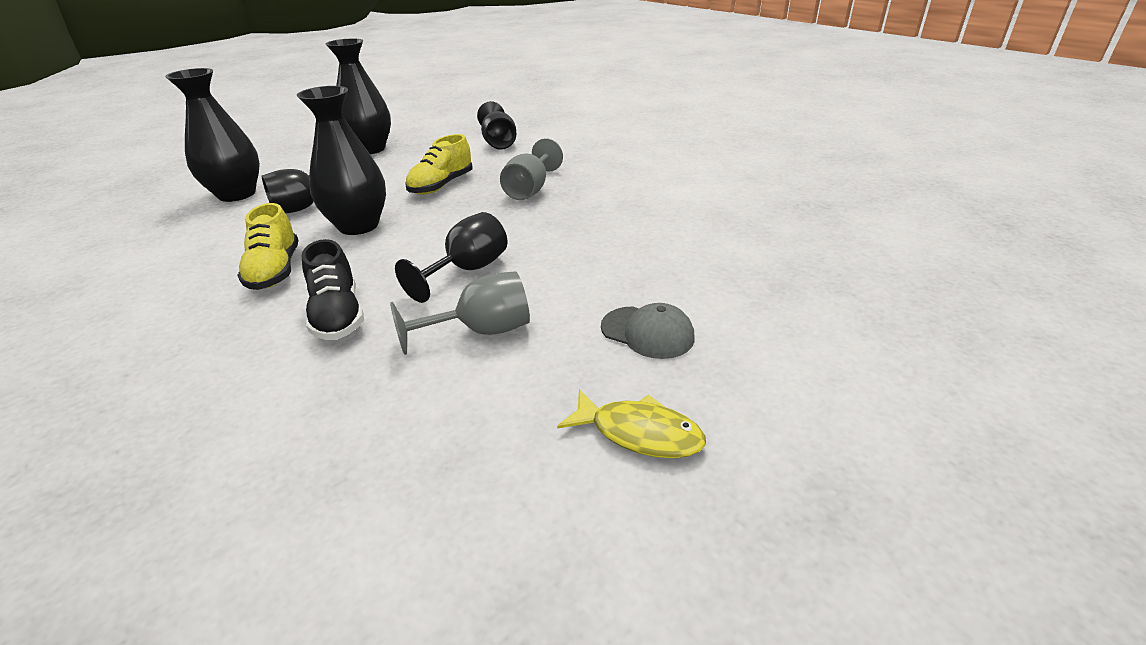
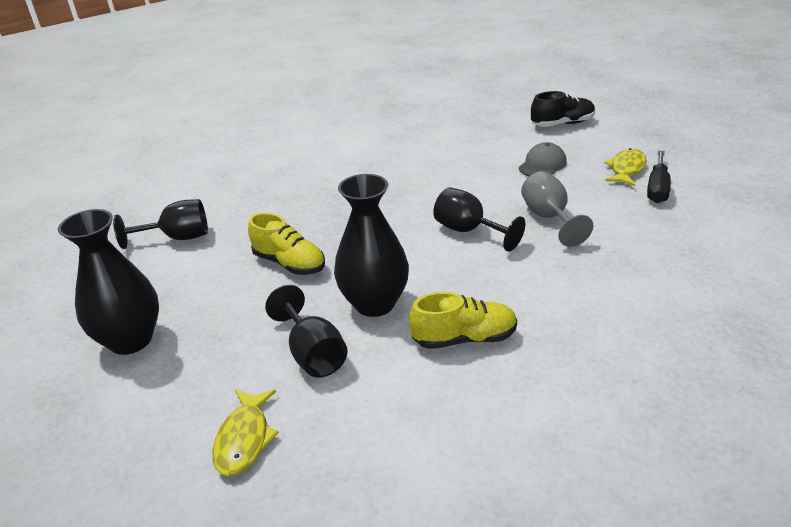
camera: 85 degrees left, 0 degrees up
(237, 194) = (244, 439): black vase -> yellow fish
(338, 315) = (537, 283): black shoe -> black shoe (562, 124)
(530, 190) = (321, 211): grey goblet -> none
(558, 468) = (657, 188): none -> black screwdriver

